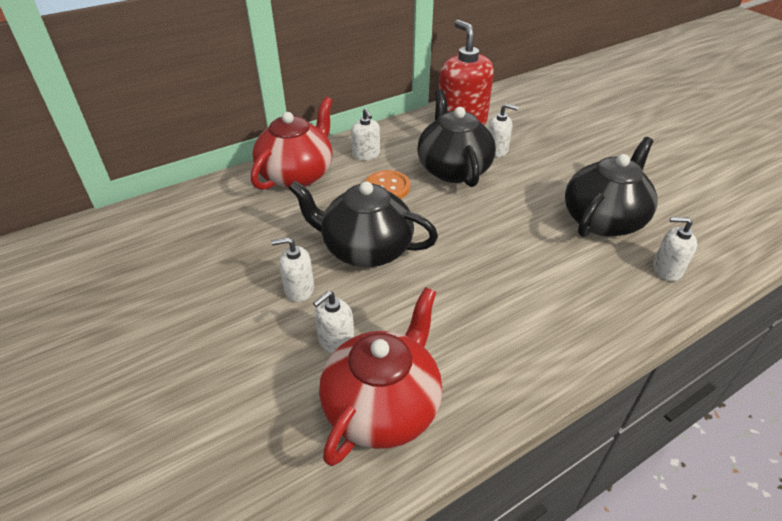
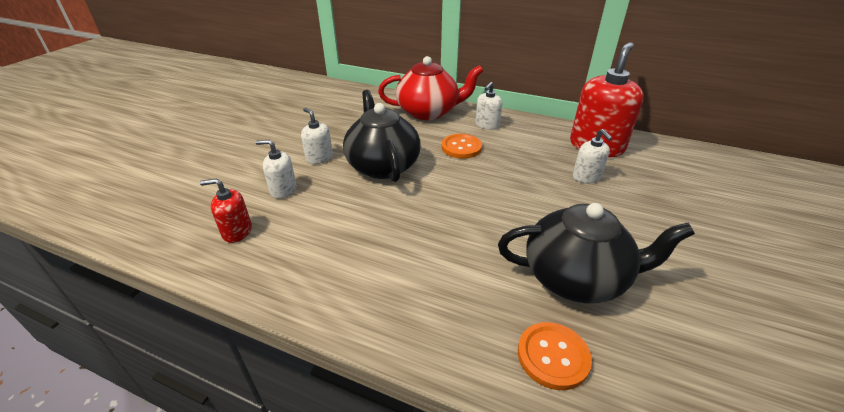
camera: 55 degrees right, 5 degrees down
(383, 406) = (237, 232): red teapot -> red soap dispenser
(453, 169) = (525, 166): black teapot -> none
(666, 269) = (553, 356): white soap dispenser -> orange button

